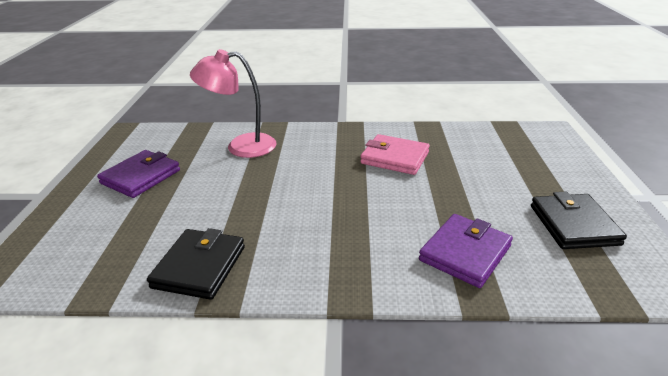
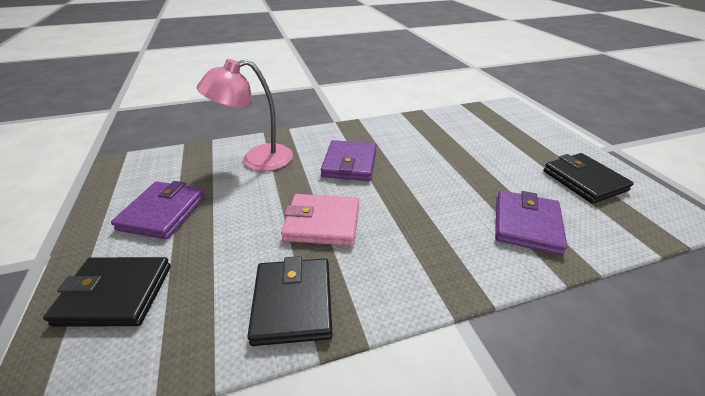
camera: 20 degrees left, 5 degrees up
(77, 229) = (115, 294): none -> black wallet
(324, 163) = (350, 164): none -> purple wallet
(394, 158) = (408, 148): pink wallet -> pink wallet (322, 223)

